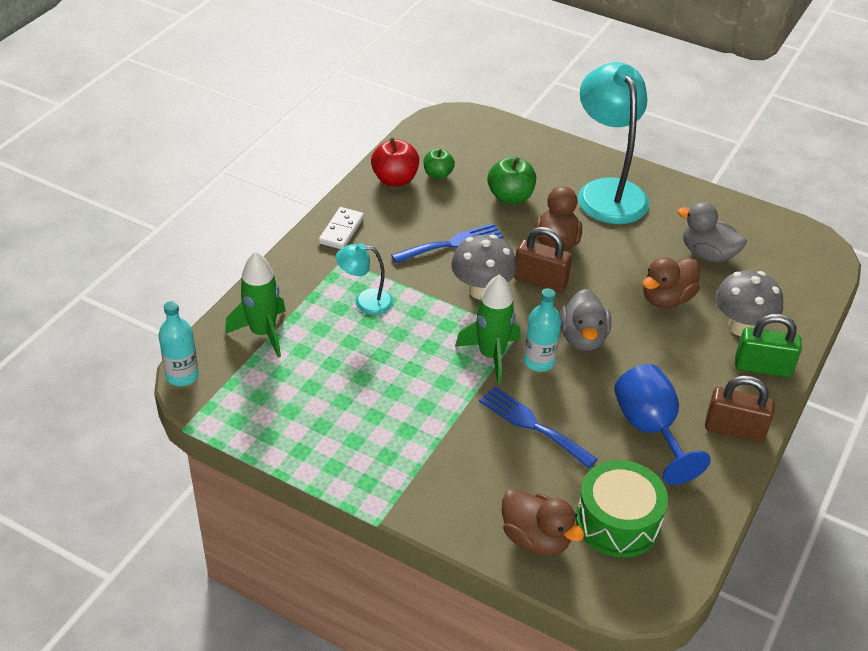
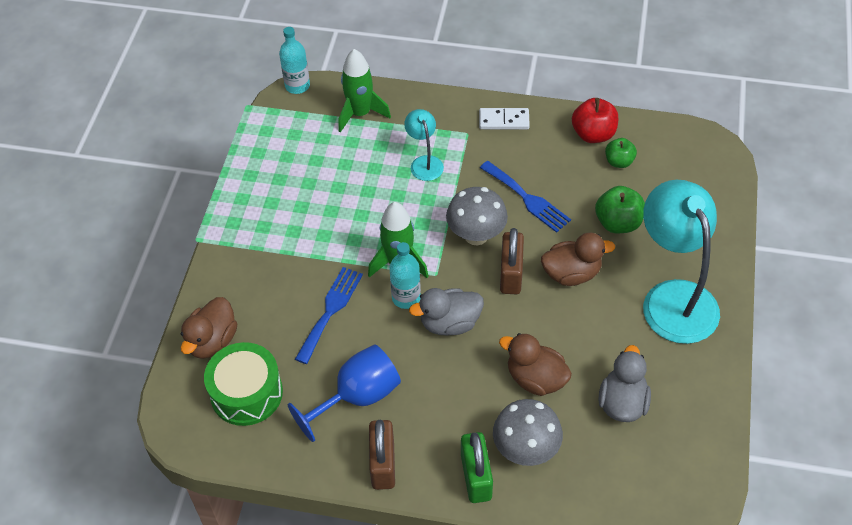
camera: 75 degrees right, 10 degrees up
(607, 192) = (673, 298): turquoise lamp -> turquoise lamp turned 75 degrees counterclockwise

